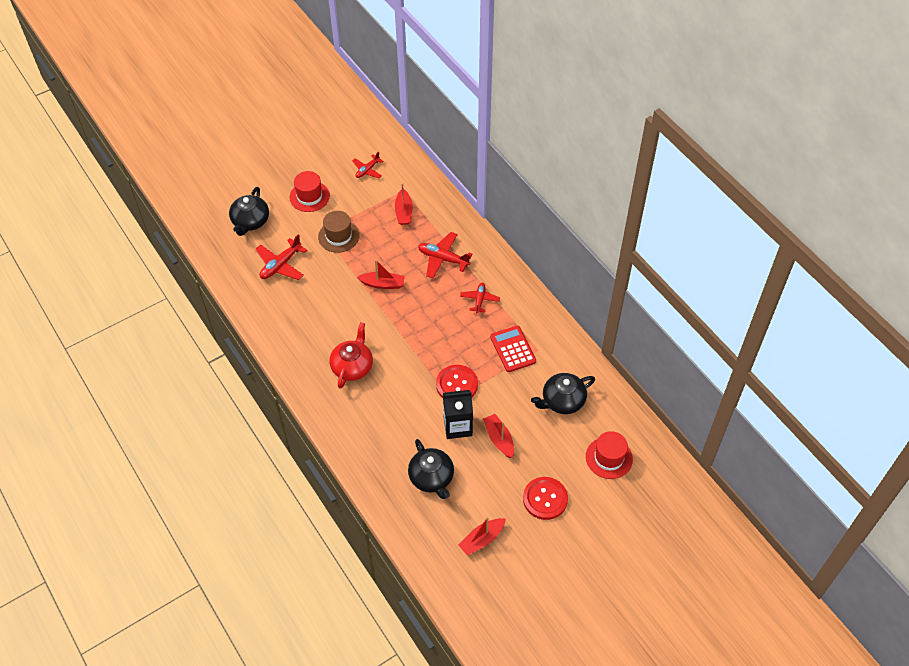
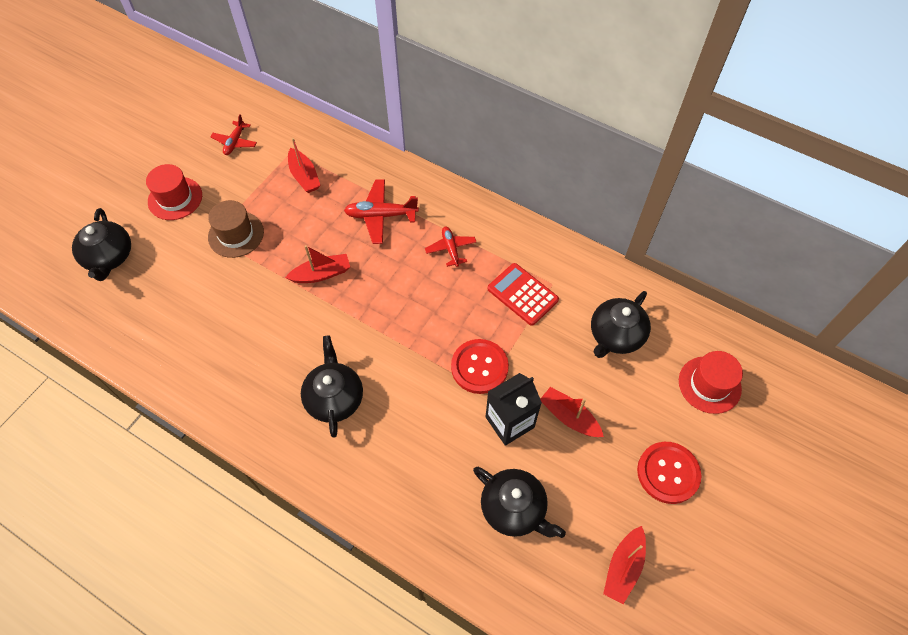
camera: 25 degrees left, 5 degrees up
(280, 265) = (175, 299): red plane -> none
(352, 366) = (334, 398): red teapot -> black teapot

